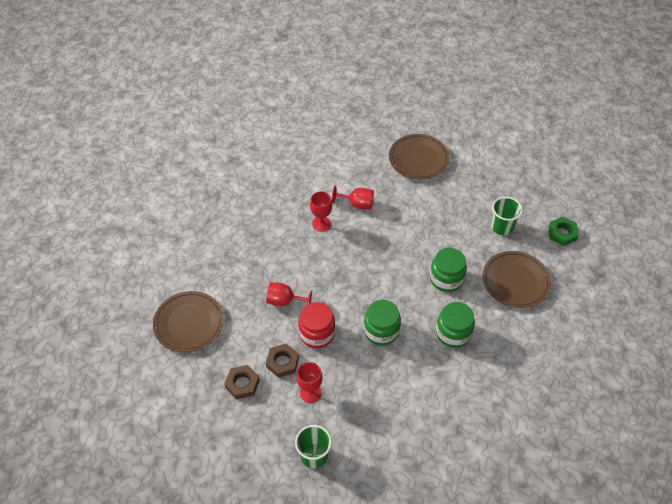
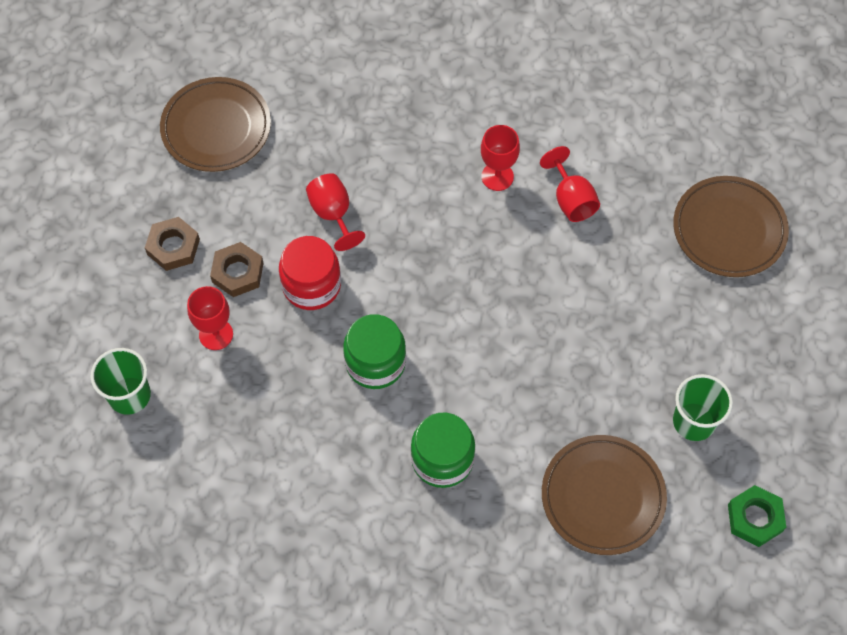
camera: 55 degrees right, 10 degrees up
(446, 279) = (531, 397): green jar -> none

